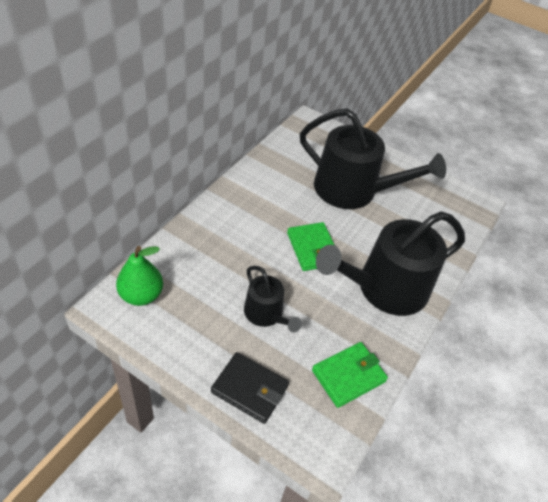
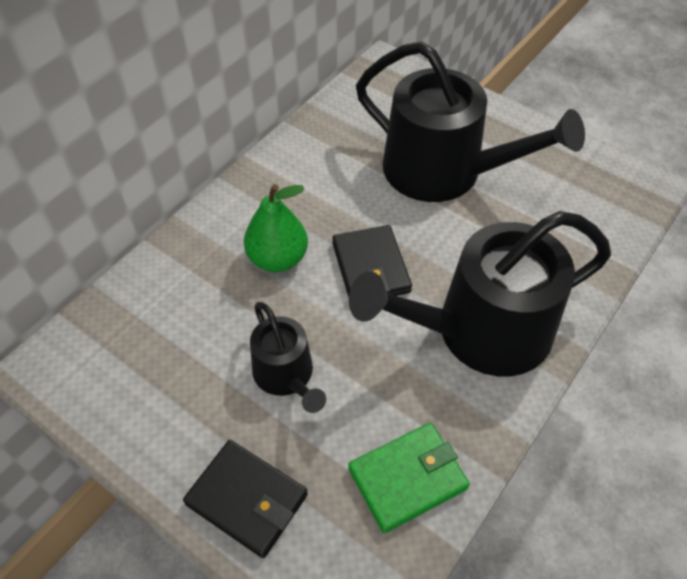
camera: 10 degrees right, 5 degrees up
(141, 295) = (99, 346): green pear -> green pear (278, 258)
(312, 248) = (370, 267): green wallet -> black wallet

